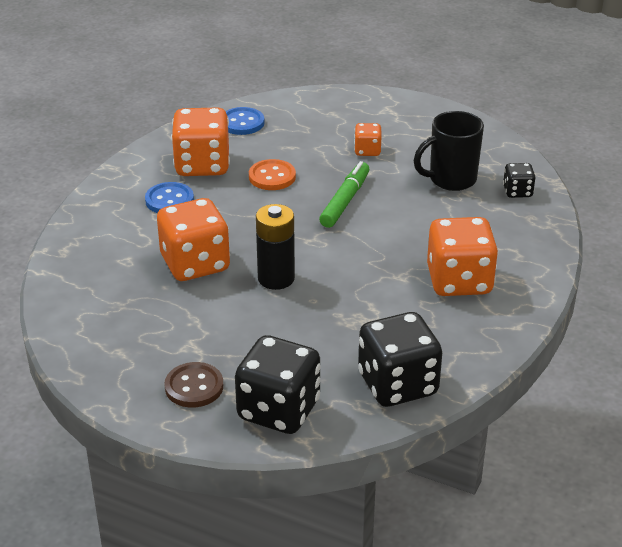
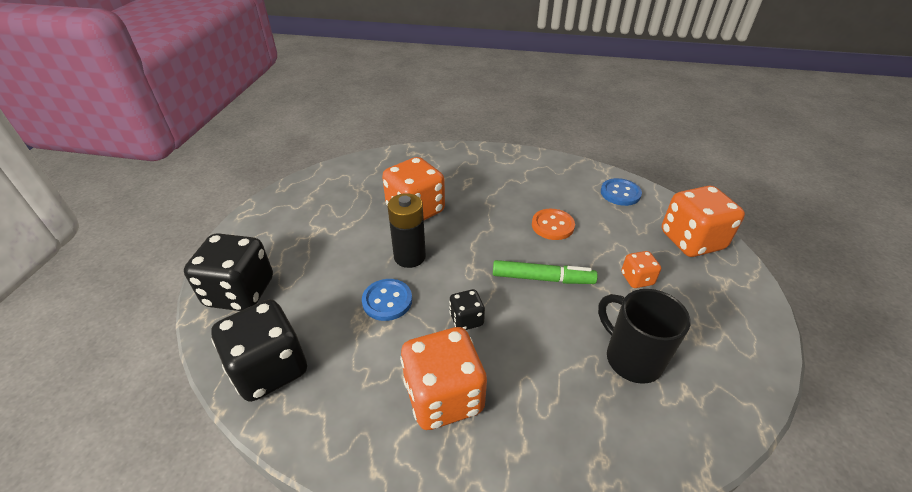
camera: 75 degrees right, 5 degrees up
(169, 200) = (490, 181): blue button -> blue button (387, 301)
(194, 387) = (270, 241): brown button -> none
(202, 165) = (545, 186): orange dice -> orange dice (691, 241)
(517, 192) = (650, 435): black dice -> black dice (466, 319)

